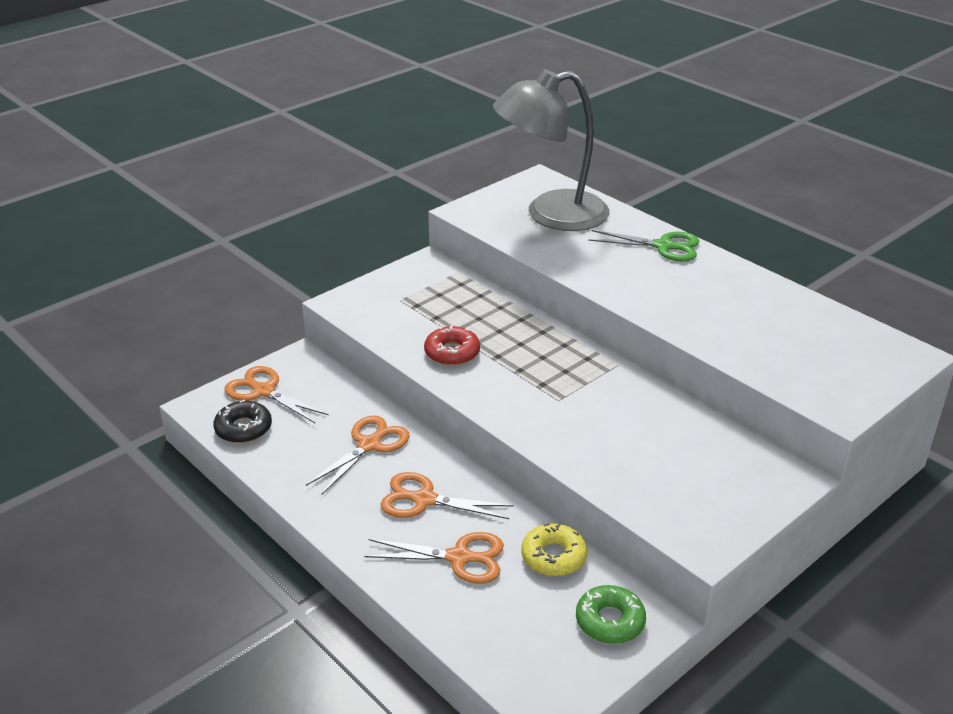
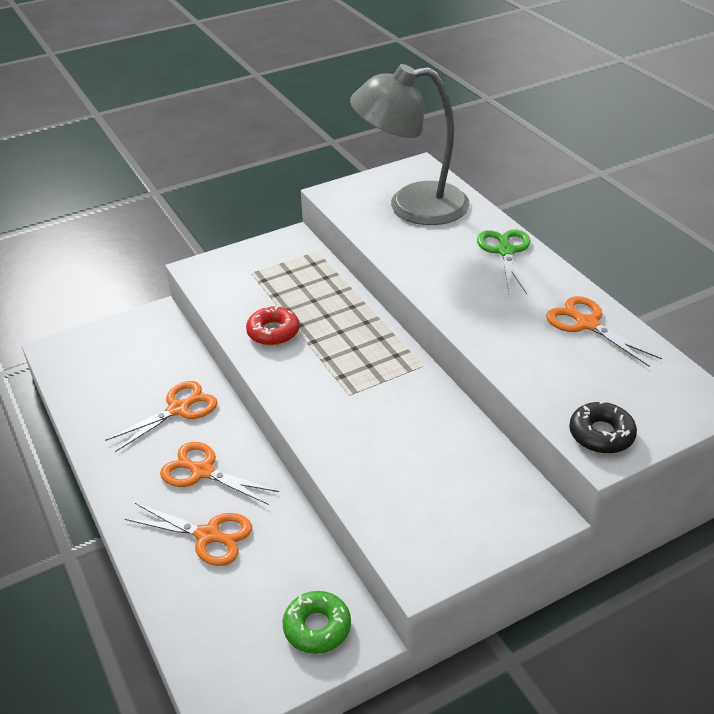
camera: 15 degrees right, 5 degrees up
(243, 428) = (79, 376): black donut -> black donut (601, 434)
(263, 391) = (112, 343): orange scissors -> orange scissors (586, 324)
(553, 556) = (294, 550): yellow donut -> none
(664, 246) = (505, 251): green scissors -> green scissors turned 120 degrees counterclockwise

